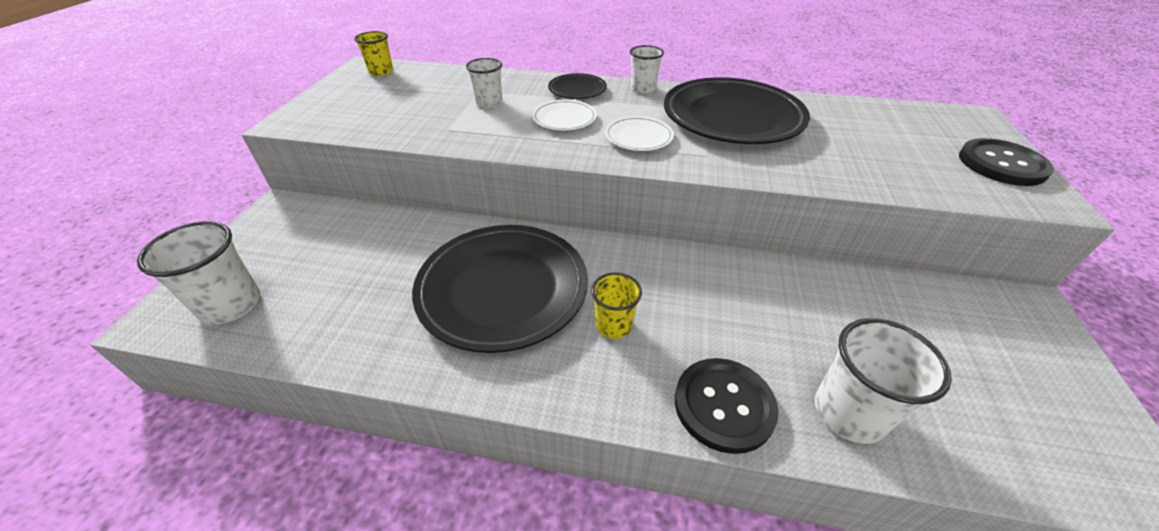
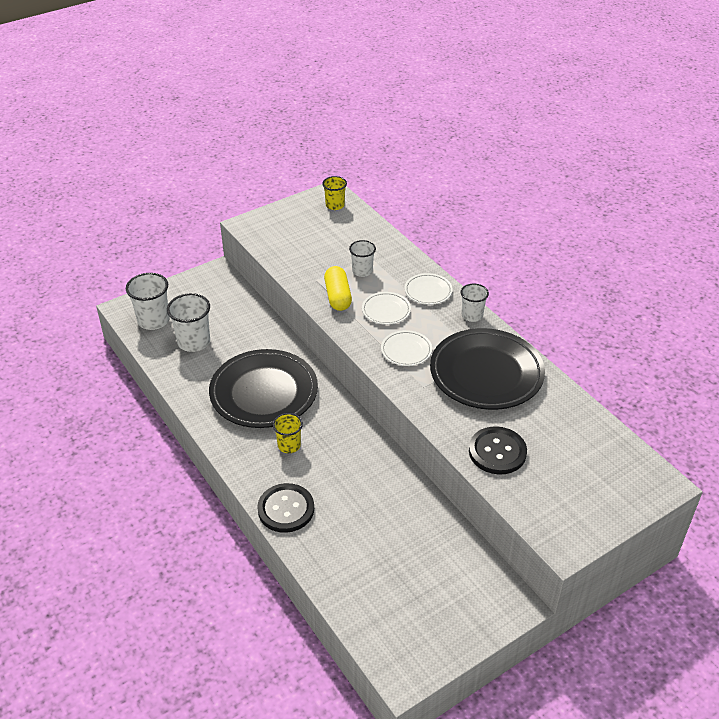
camera: 45 degrees right, 0 degrees up
(496, 131) = (338, 296): none -> yellow capsule
(577, 90) = (428, 291): black plate -> white plate
(849, 413) = (331, 553): white cup -> white cup (194, 342)
(1001, 164) = (590, 514): black button -> black button (497, 452)

